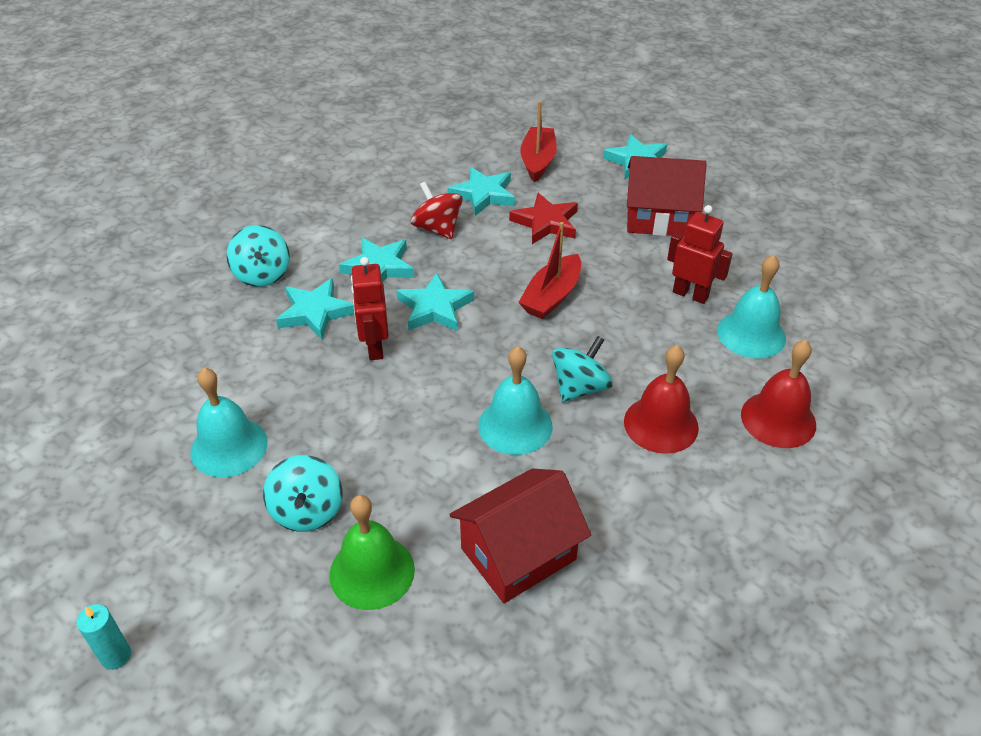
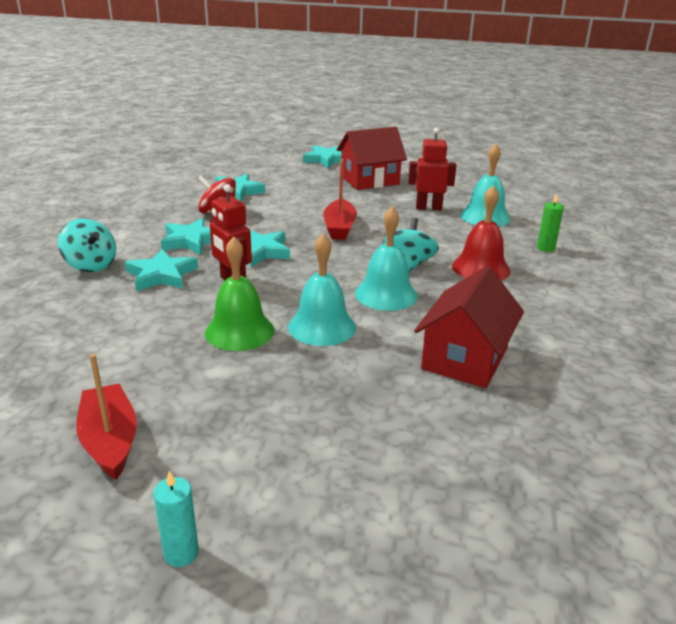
camera: 30 degrees left, 15 degrees down
(229, 447) = (160, 371): turquoise bell -> turquoise bell (322, 327)
(307, 511) = (273, 388): turquoise spinning top -> none
(372, 571) = (367, 405): green bell -> green bell (239, 331)
(538, 161) = (259, 170): red boat -> red boat (110, 440)
(546, 223) = (296, 196): red star -> none
(778, 419) = (545, 248): red bell -> green candle

